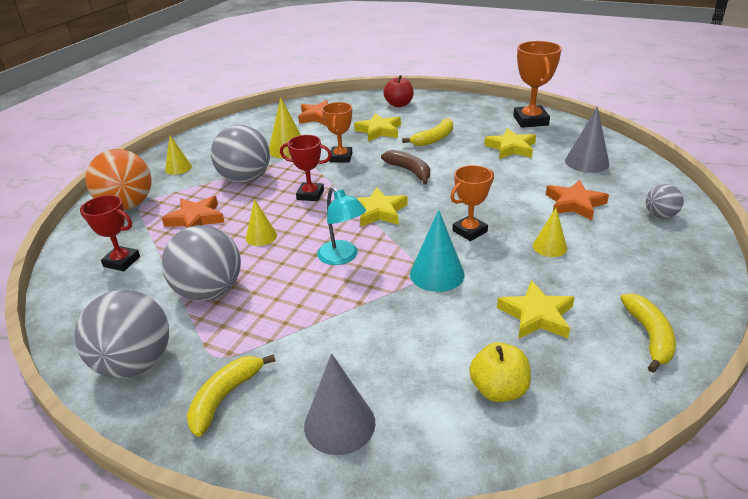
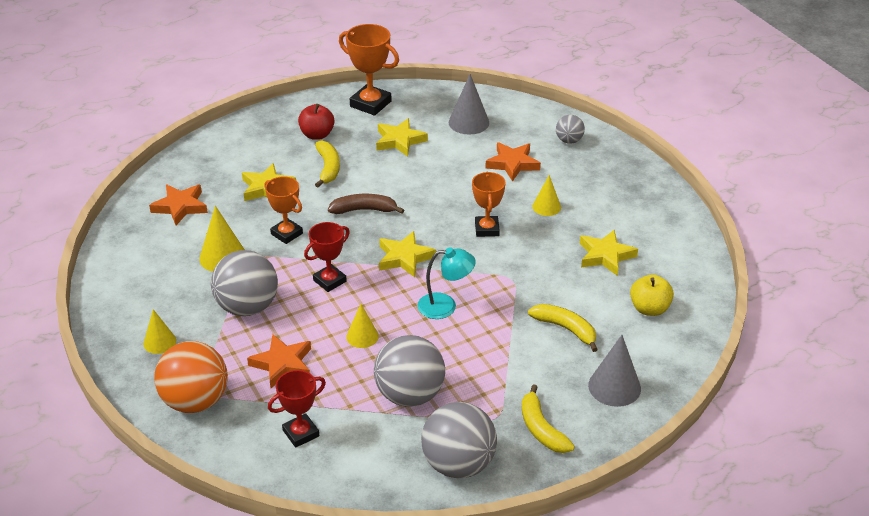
camera: 55 degrees left, 5 degrees up
(399, 104) = (230, 149): red apple -> red apple (317, 135)
(437, 274) = (518, 272): turquoise cone -> none
(649, 336) = (666, 226): yellow banana -> yellow banana (566, 329)

